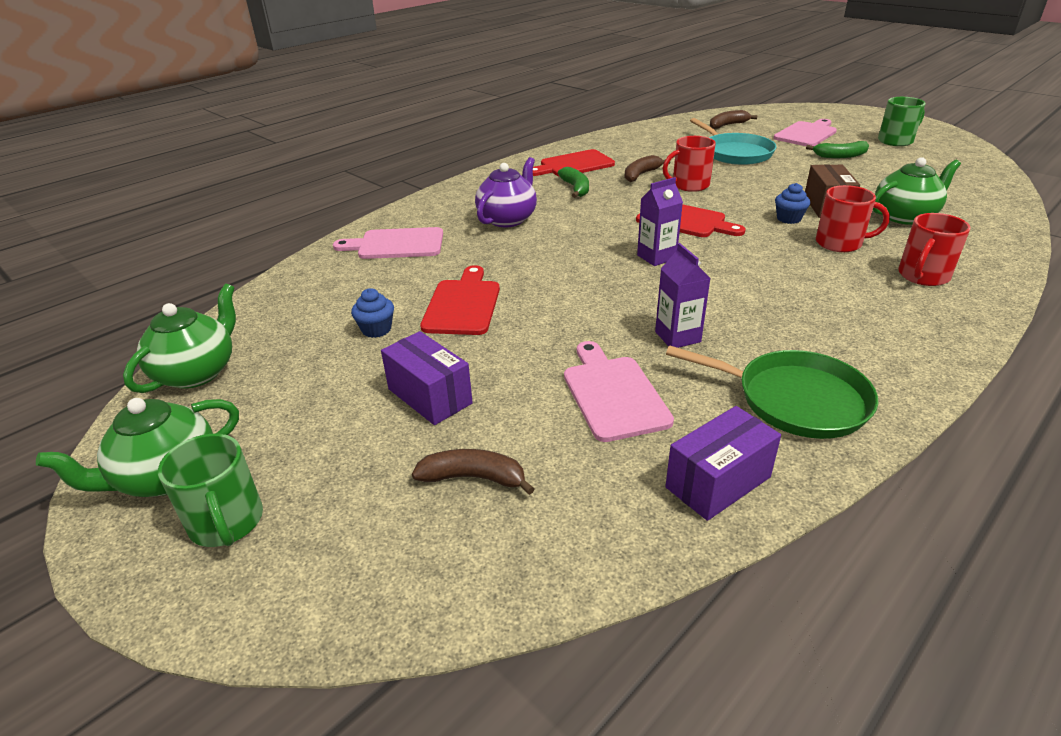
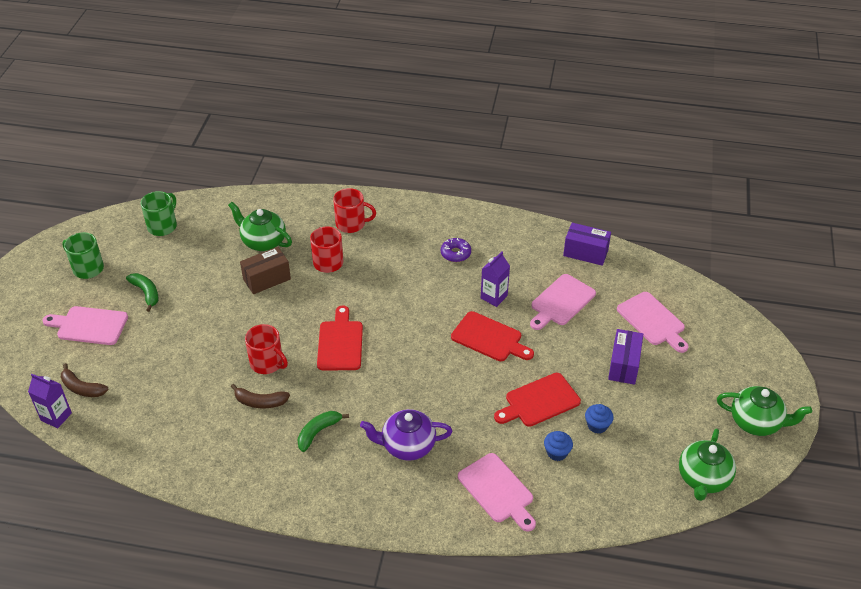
camera: 125 degrees left, 10 degrees up
(197, 372) = (703, 479): green teapot -> green teapot turned 60 degrees counterclockwise
(227, 523) = (748, 380): green mug -> green mug (163, 226)
(473, 478) = (652, 321): brown banana -> pink cutting board
(574, 165) = (261, 460): red cutting board -> red cutting board (489, 338)
(656, 257) = (408, 337): purple carton -> purple carton (56, 417)
(735, 153) = (169, 358): turquoise pan -> none
(788, 219) = (302, 292): blue cupcake -> blue cupcake (557, 452)
(794, 399) = (512, 245): green pan -> none
(803, 337) = (455, 253): none -> purple donut

